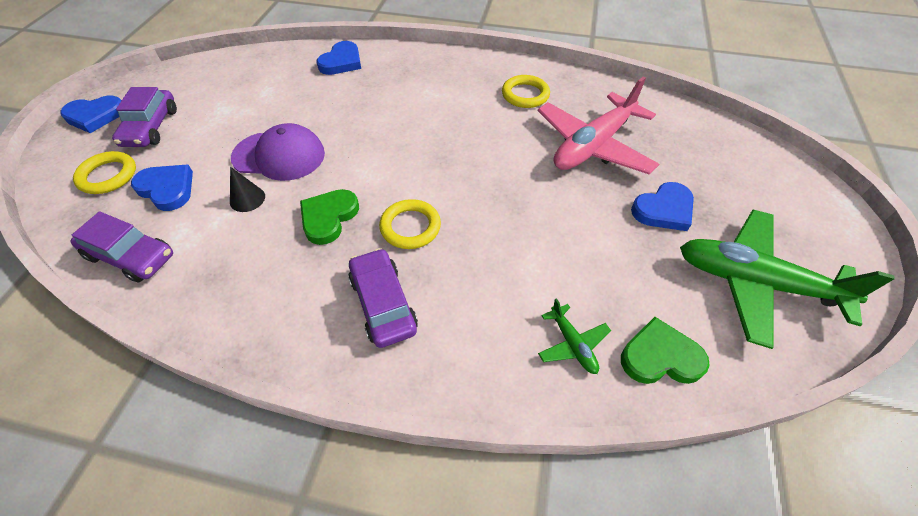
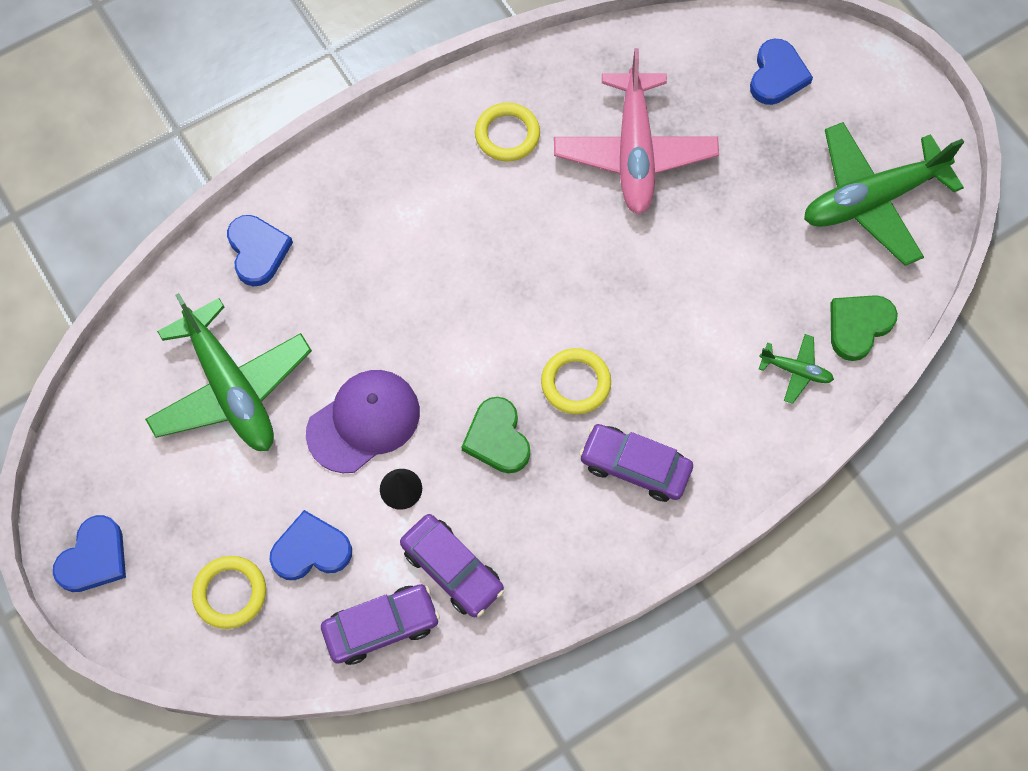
camera: 45 degrees left, 15 degrees up
(151, 127) = (180, 513): purple car -> purple car (452, 569)
(249, 99) = (231, 388): none -> green plane
(663, 210) = (754, 180): blue heart -> blue heart (777, 75)

